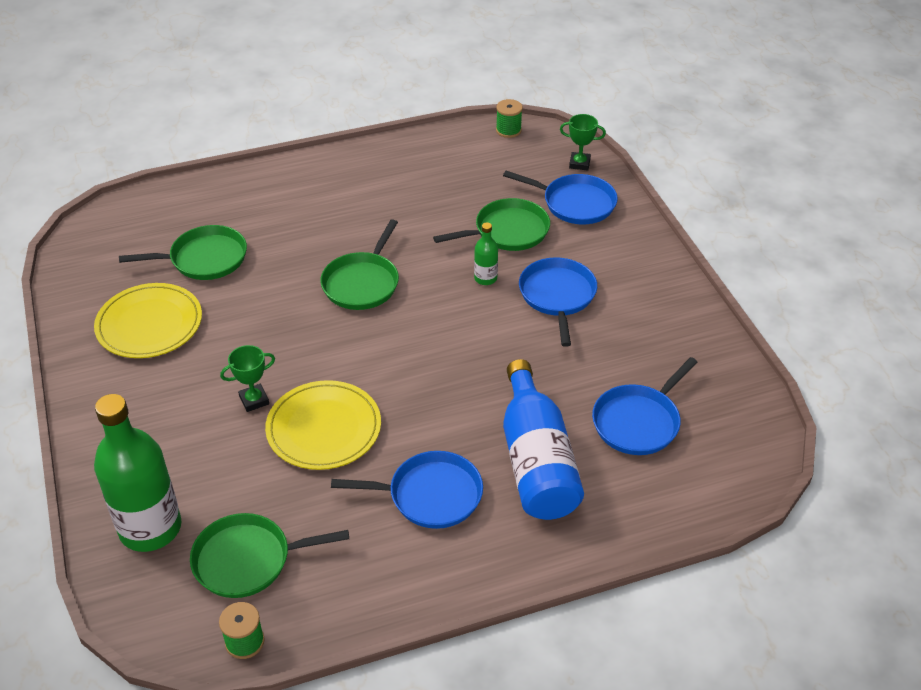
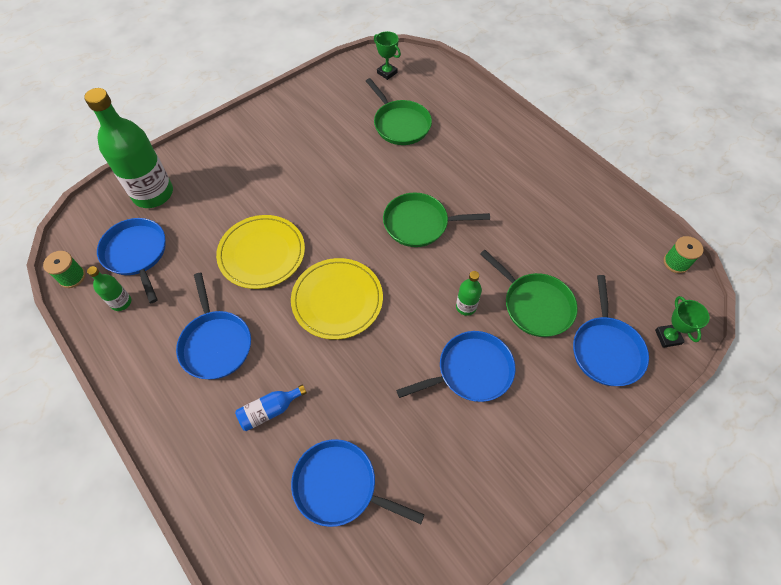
camera: 70 degrees right, 15 degrees up
(149, 324) = (325, 122): yellow plate -> yellow plate (337, 300)
(247, 560) = (136, 253): green pan -> blue pan
(254, 400) = (275, 204): green trophy -> green trophy (387, 73)
(319, 586) = (121, 302): none -> green bottle
(536, 461) = (270, 410): blue bottle -> blue bottle, size x0.45

